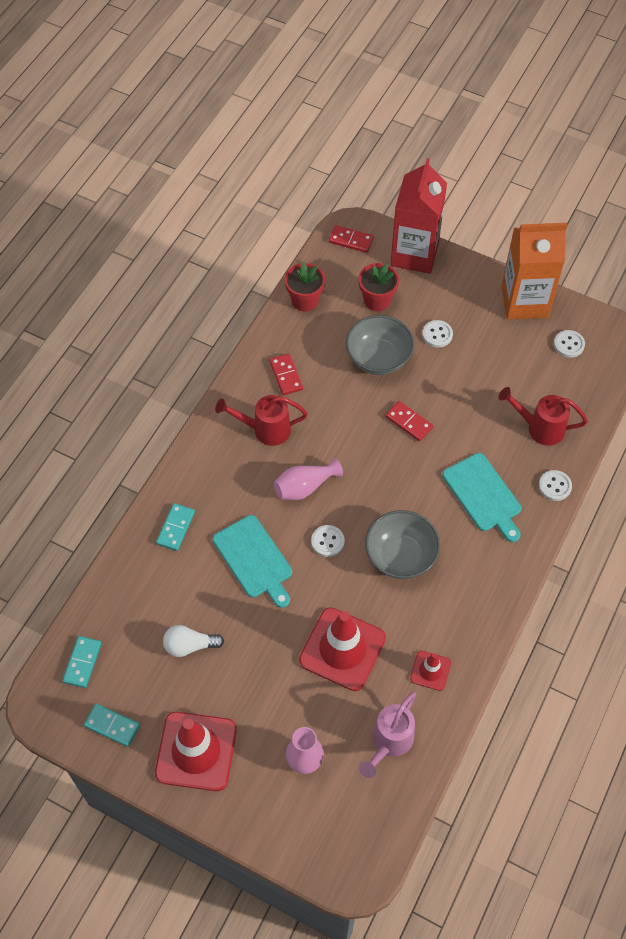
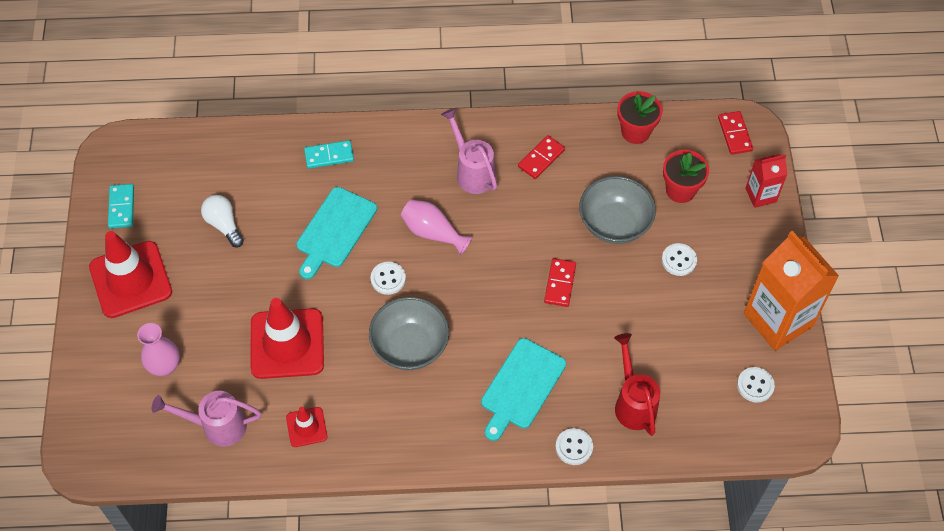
camera: 60 degrees right, 0 degrees up
(82, 662) = (165, 157): turquoise domino -> none
(265, 430) = (472, 172): red watering can -> pink watering can
(414, 254) = (760, 195): red carton -> red carton, size x0.51

